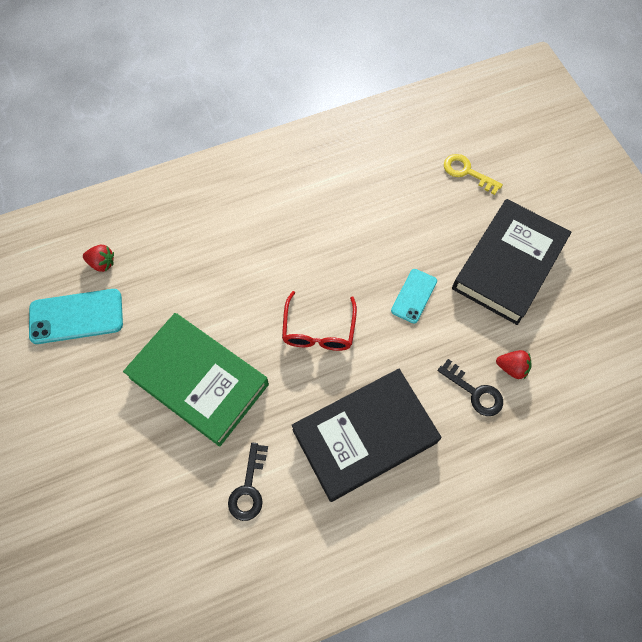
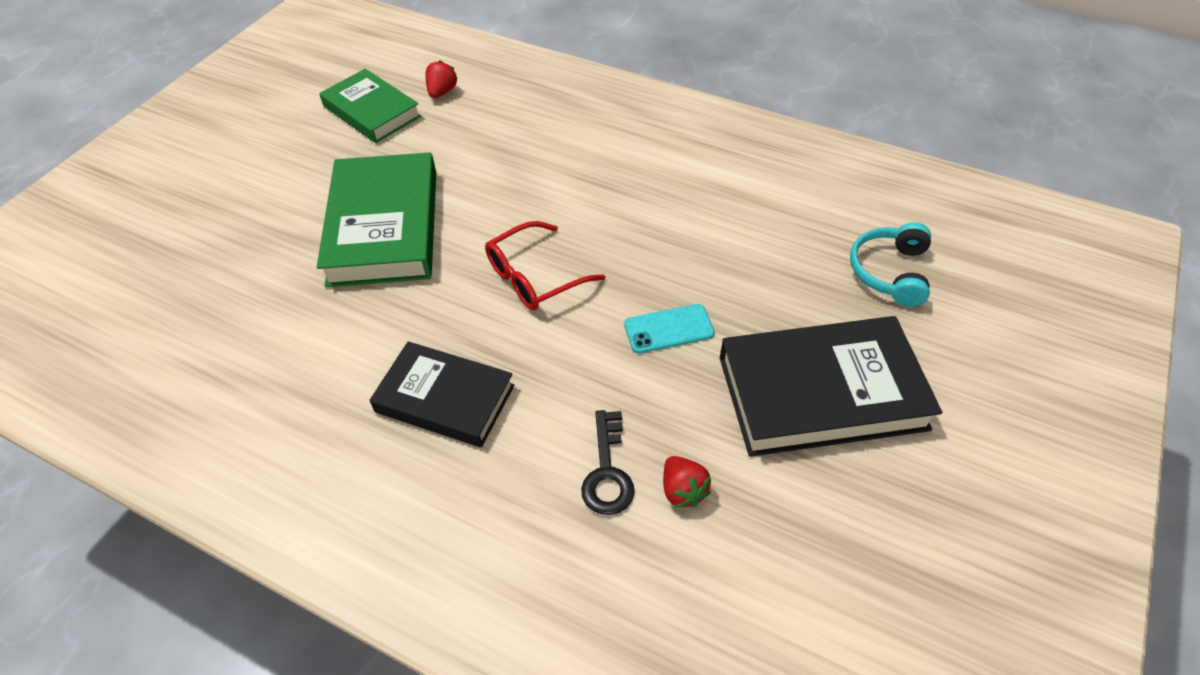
camera: 50 degrees right, 15 degrees down
(76, 316) = (372, 111): turquoise phone -> green book
(102, 263) = (442, 92): red strawberry -> red strawberry turned 135 degrees counterclockwise
(248, 488) = (296, 339): black key -> none
(364, 436) = (445, 398): black book -> black book, size x0.65
(467, 172) = (890, 272): yellow key -> turquoise headphones

